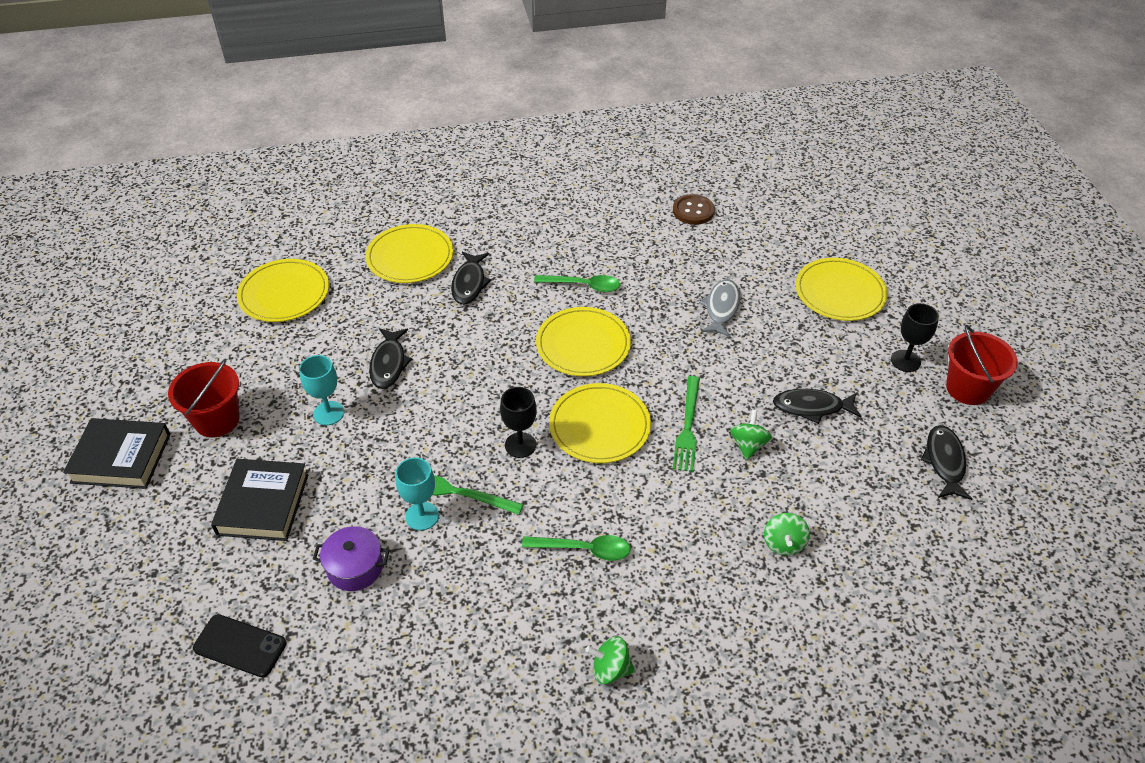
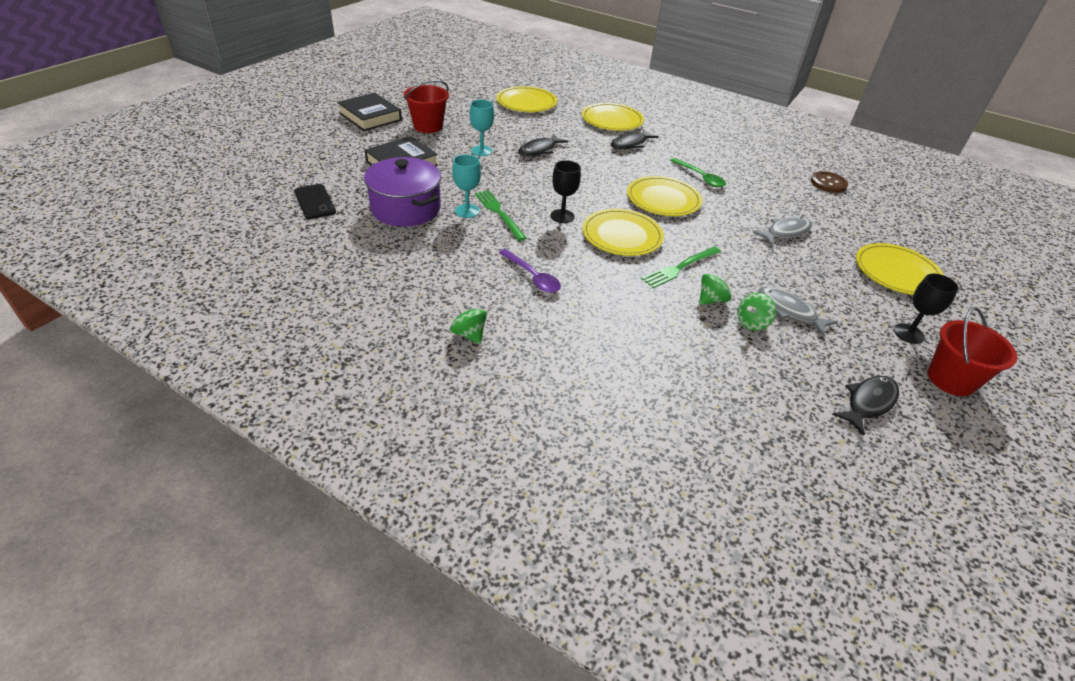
camera: 40 degrees right, 5 degrees down
(355, 567) = (406, 209): purple pot -> purple pot, size x1.74
(584, 549) = (533, 277): green spoon -> purple spoon
(783, 543) = (668, 358): green spinning top -> green spinning top (751, 323)
(812, 407) = (789, 311): black fish -> grey fish

